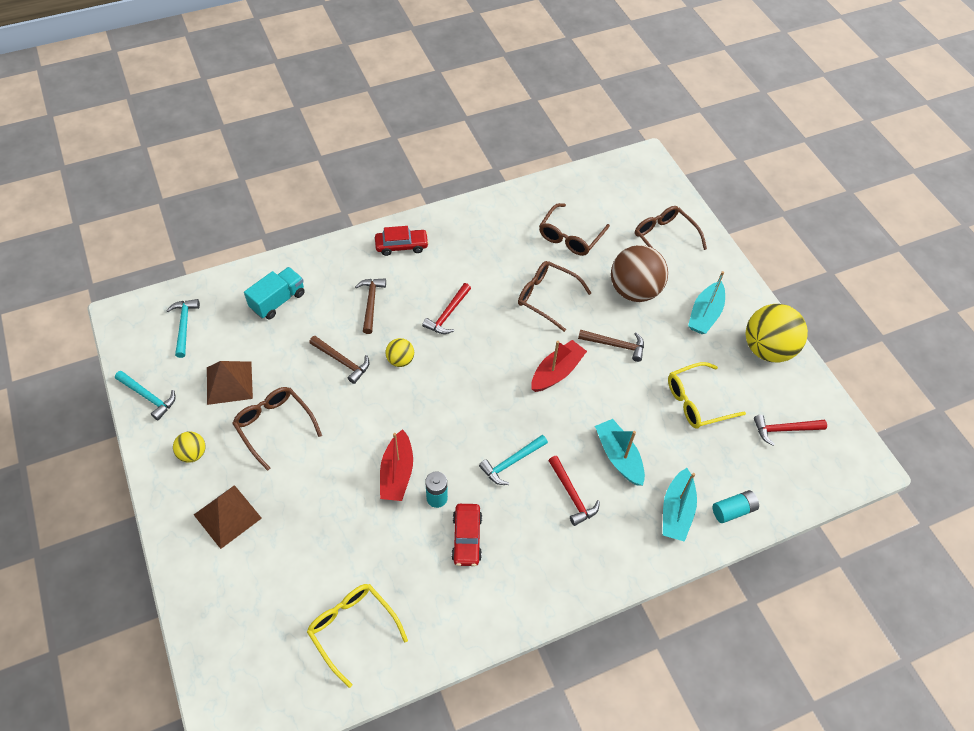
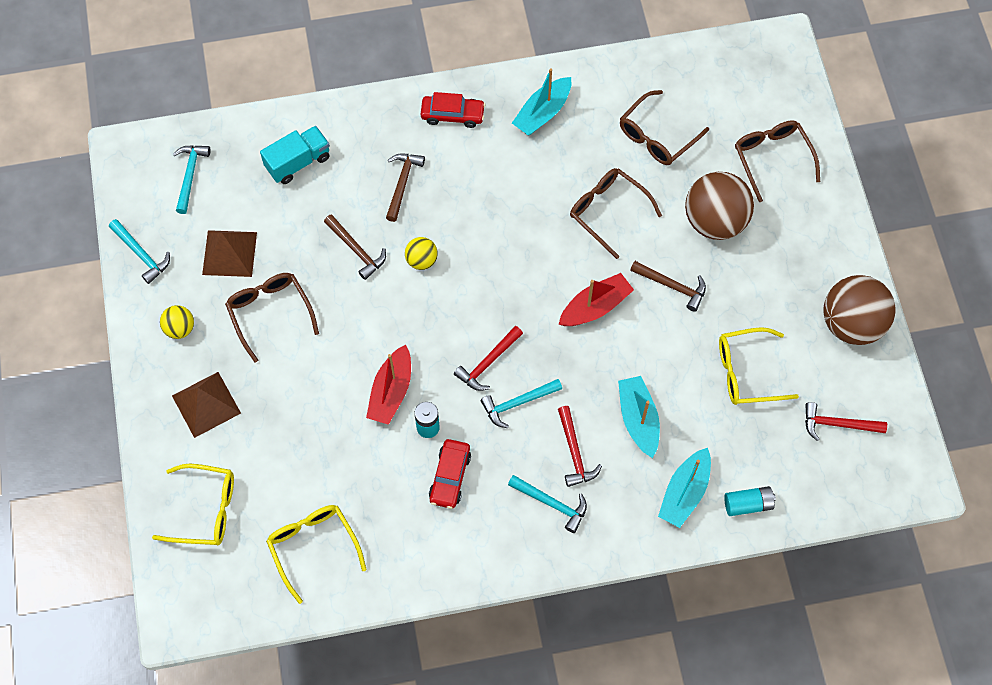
camera: 15 degrees right, 10 degrees up
(242, 614) = (206, 510): none -> yellow glasses
(447, 314) = (487, 213): red hammer -> red hammer (488, 363)
(564, 544) = (552, 504): none -> turquoise hammer
(705, 314) = (791, 266): turquoise boat -> turquoise boat (542, 113)
(767, 349) = (851, 324): yellow ball -> brown ball

